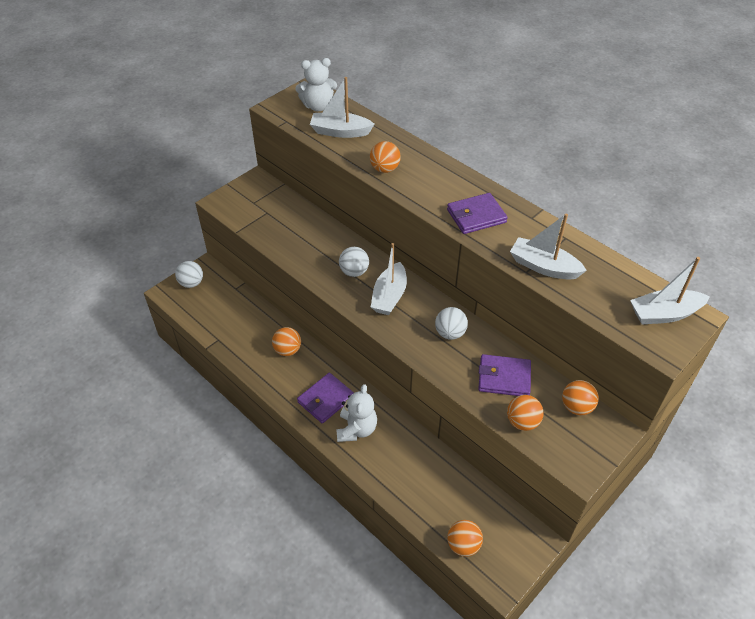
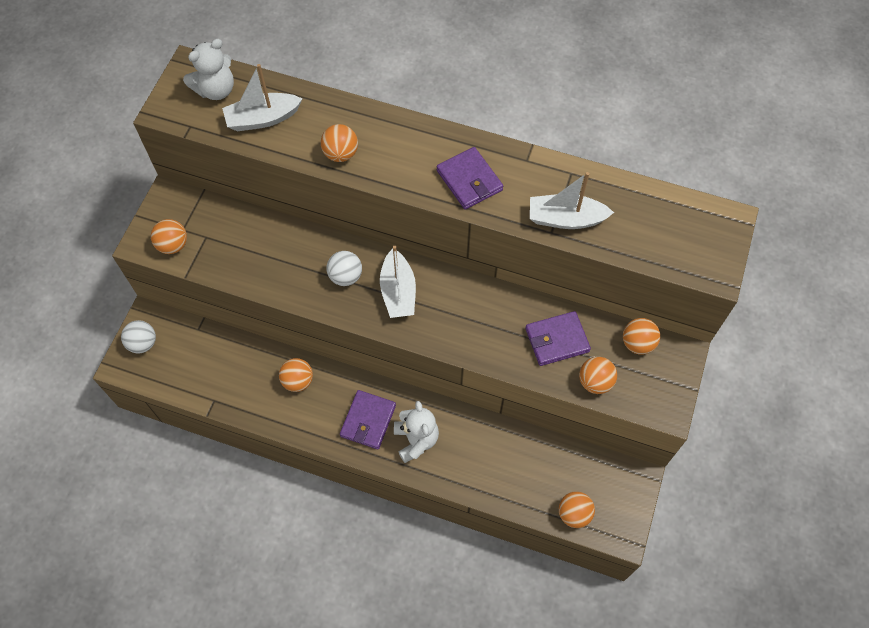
camera: 25 degrees left, 15 degrees up
(240, 210) = (173, 245): none -> orange ball
(450, 333) = (481, 311): white ball -> none
(476, 216) = (469, 180): purple wallet -> purple wallet turned 75 degrees counterclockwise
(664, 314) = (701, 230): white boat -> none

